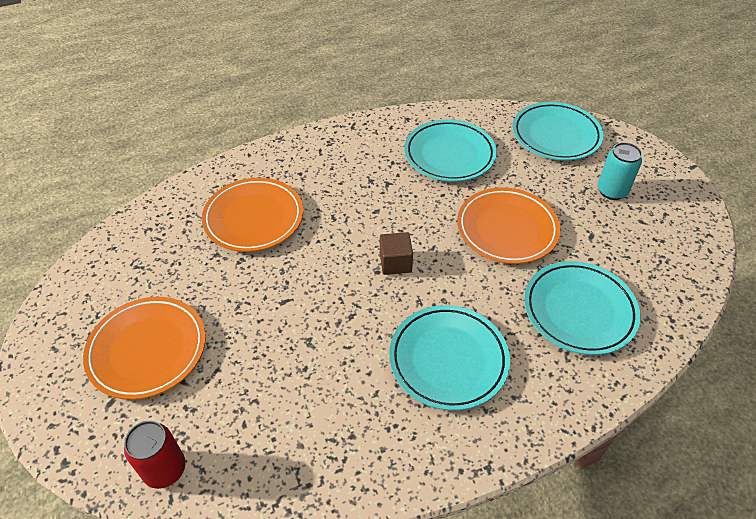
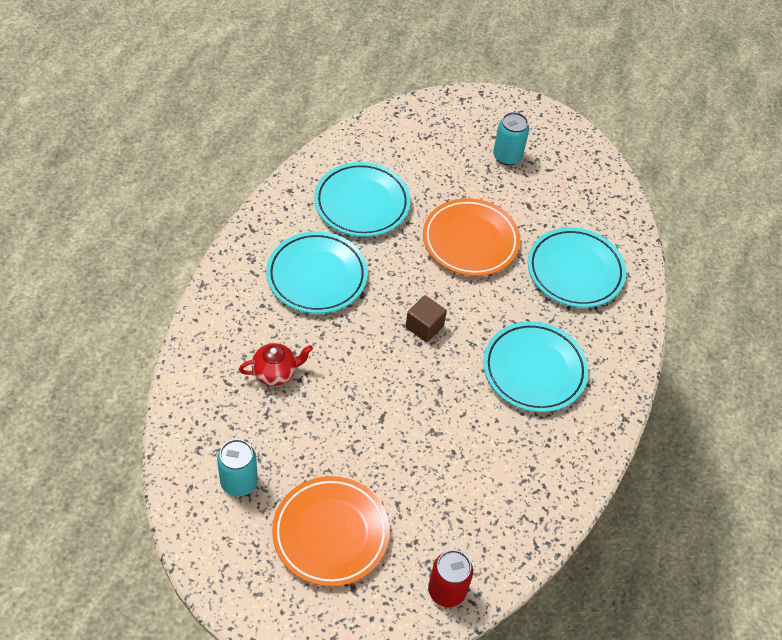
camera: 50 degrees left, 5 degrees up
(141, 268) = (239, 482): none -> turquoise can
(254, 218) = (275, 372): orange plate -> red teapot
(556, 135) = (422, 130): turquoise plate -> turquoise plate (317, 276)

